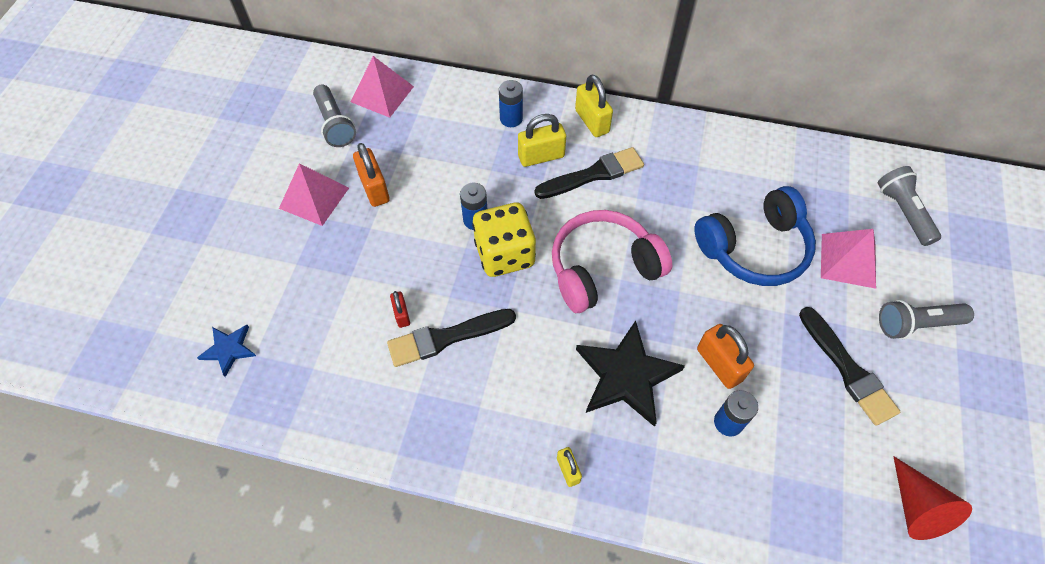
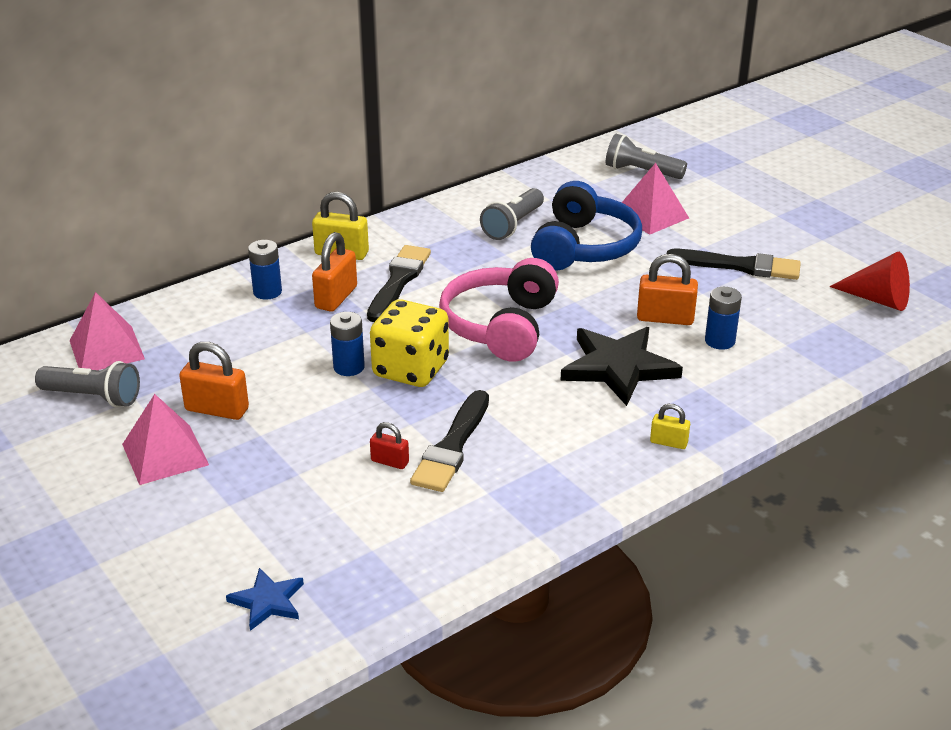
camera: 50 degrees left, 25 degrees down
(541, 156) = (336, 297): yellow padlock -> orange padlock
(916, 324) = (739, 219): grey flashlight -> grey flashlight (513, 225)

